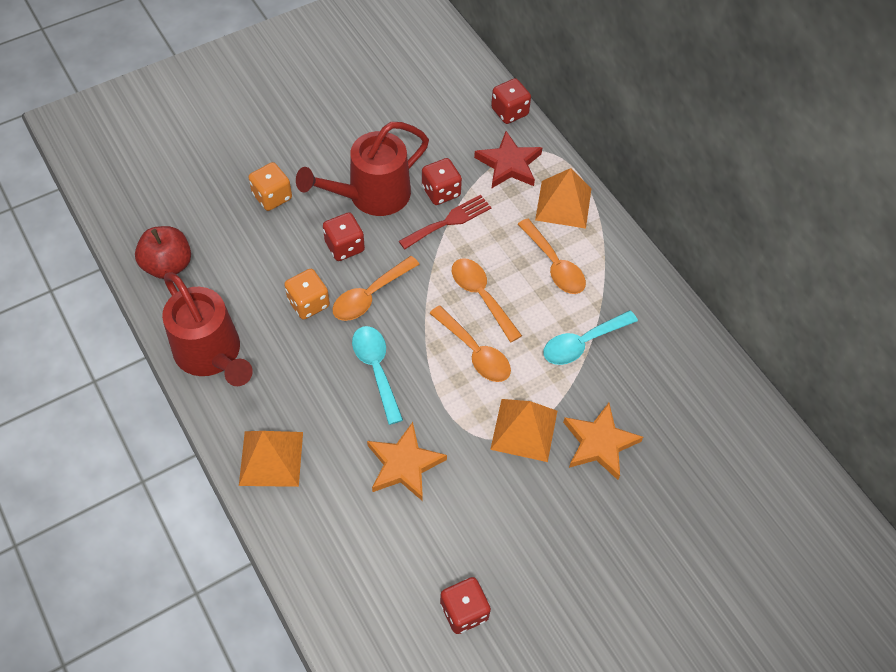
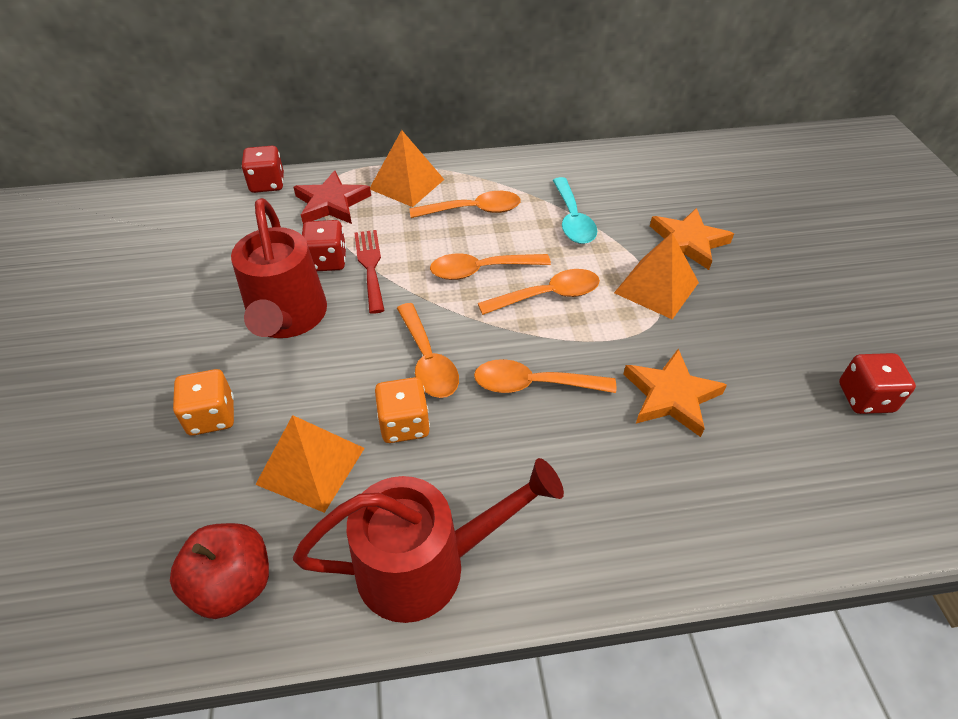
camera: 65 degrees left, 10 degrees down
(271, 458) = (623, 534): orange pyramid -> orange pyramid (310, 466)
(344, 246) = (343, 364): red dice -> none
(376, 369) = (533, 384): turquoise spoon -> orange spoon

